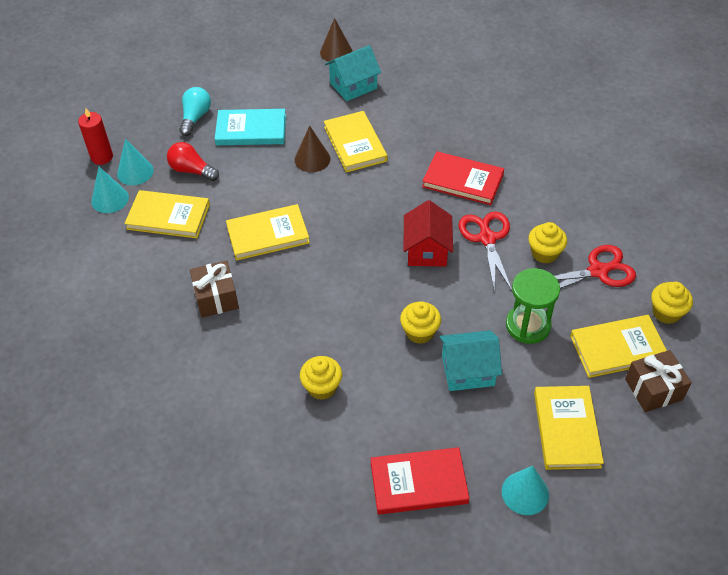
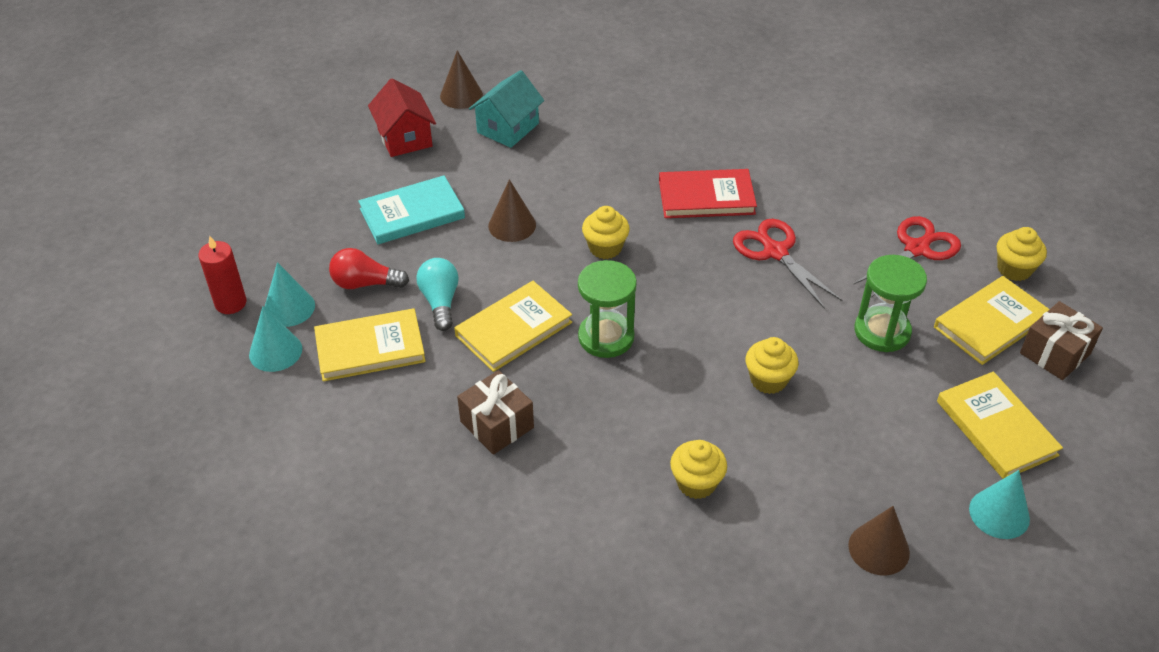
camera: 25 degrees left, 5 degrees down
(195, 117) = (329, 219): turquoise light bulb -> turquoise light bulb (440, 302)
(326, 261) = (606, 337): none -> green hourglass
(355, 144) = (553, 193): yellow book -> none
(418, 483) = (879, 549): red book -> brown cone
(427, 250) = (716, 286): red house -> red house (405, 138)
(468, 371) = (850, 404): turquoise house -> none
(544, 253) = (848, 248): yellow cupcake -> yellow cupcake (605, 248)

